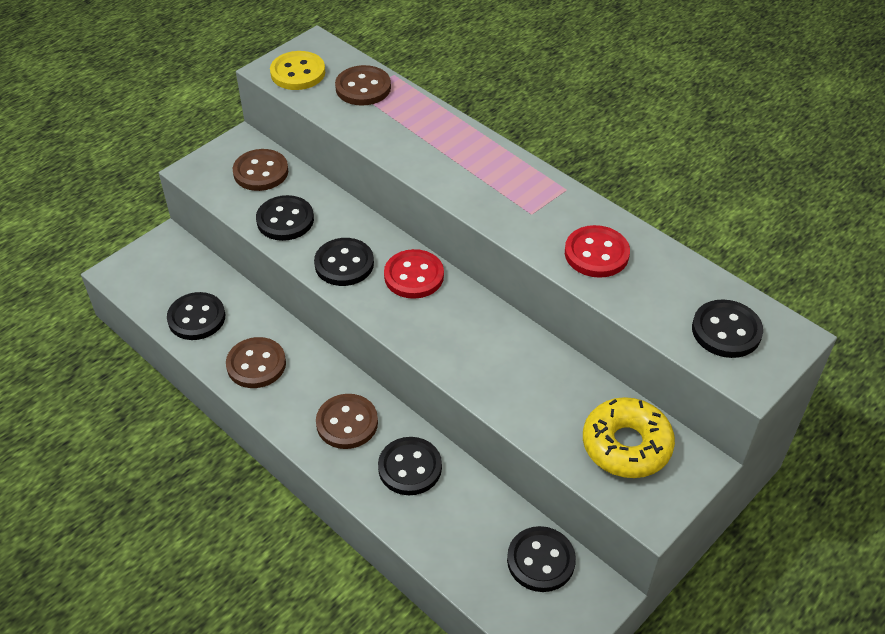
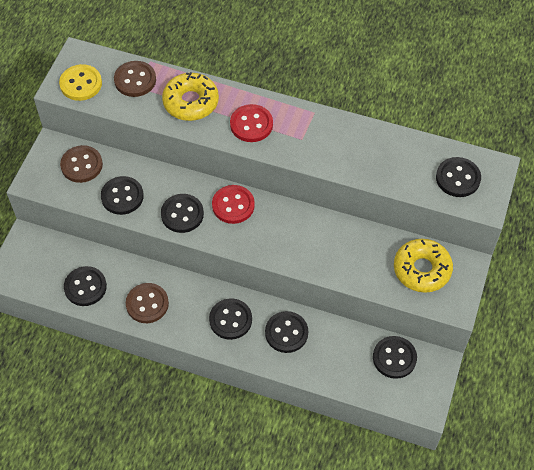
camera: 25 degrees left, 10 degrees up
(347, 423) = (230, 320): brown button -> black button
(414, 130) = (191, 102): none -> yellow donut
(596, 253) = (357, 153): red button -> red button (251, 124)

